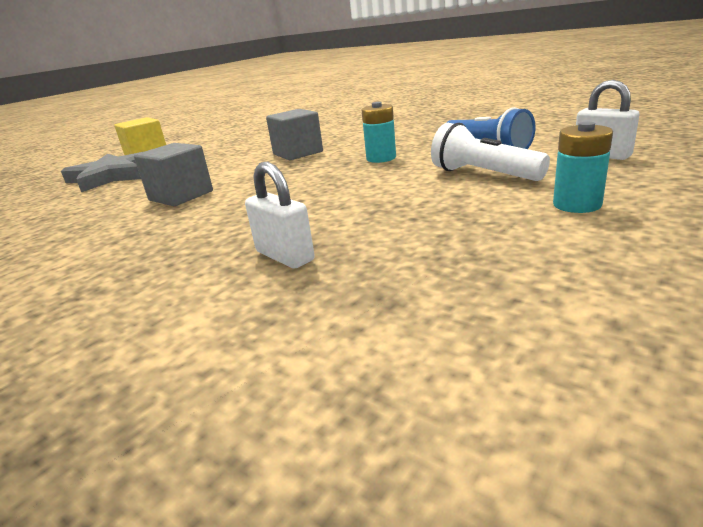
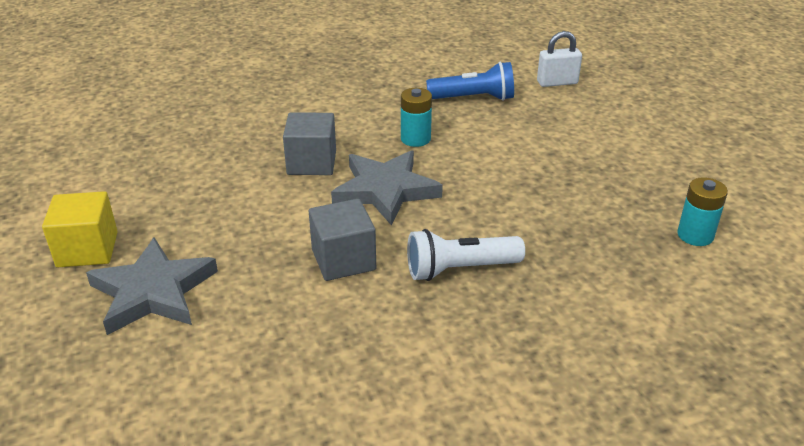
camera: 60 degrees left, 10 degrees up
(285, 256) = (571, 248): white padlock -> none
(290, 175) = (385, 190): none -> grey star
(483, 174) = (527, 127): white flashlight -> white flashlight (459, 269)
(577, 205) = (621, 133): turquoise battery -> turquoise battery (695, 235)

